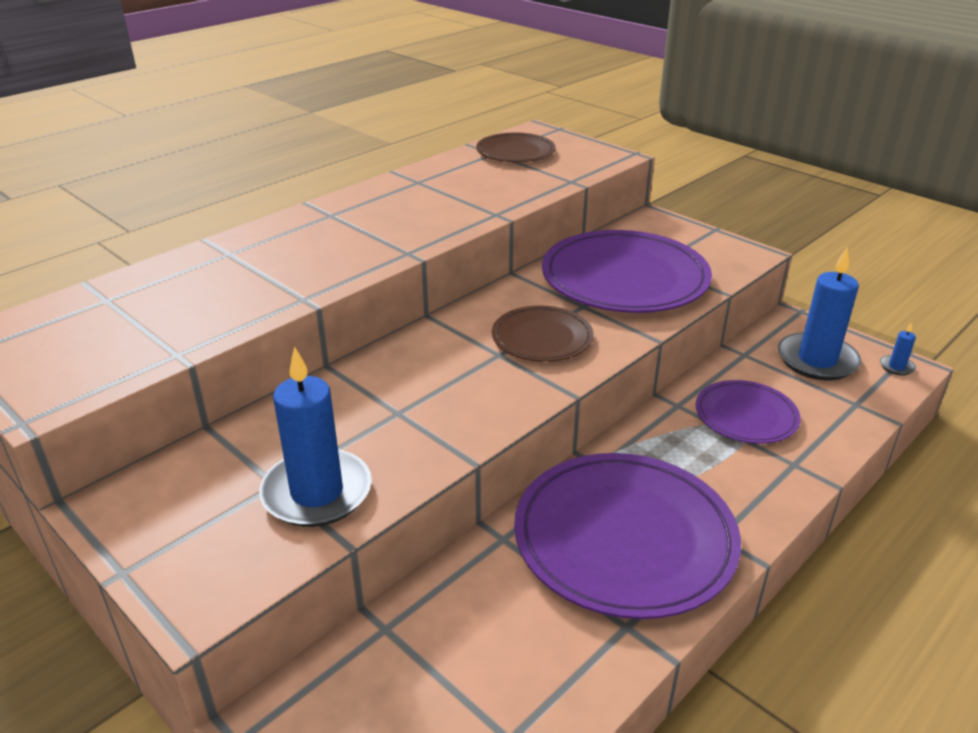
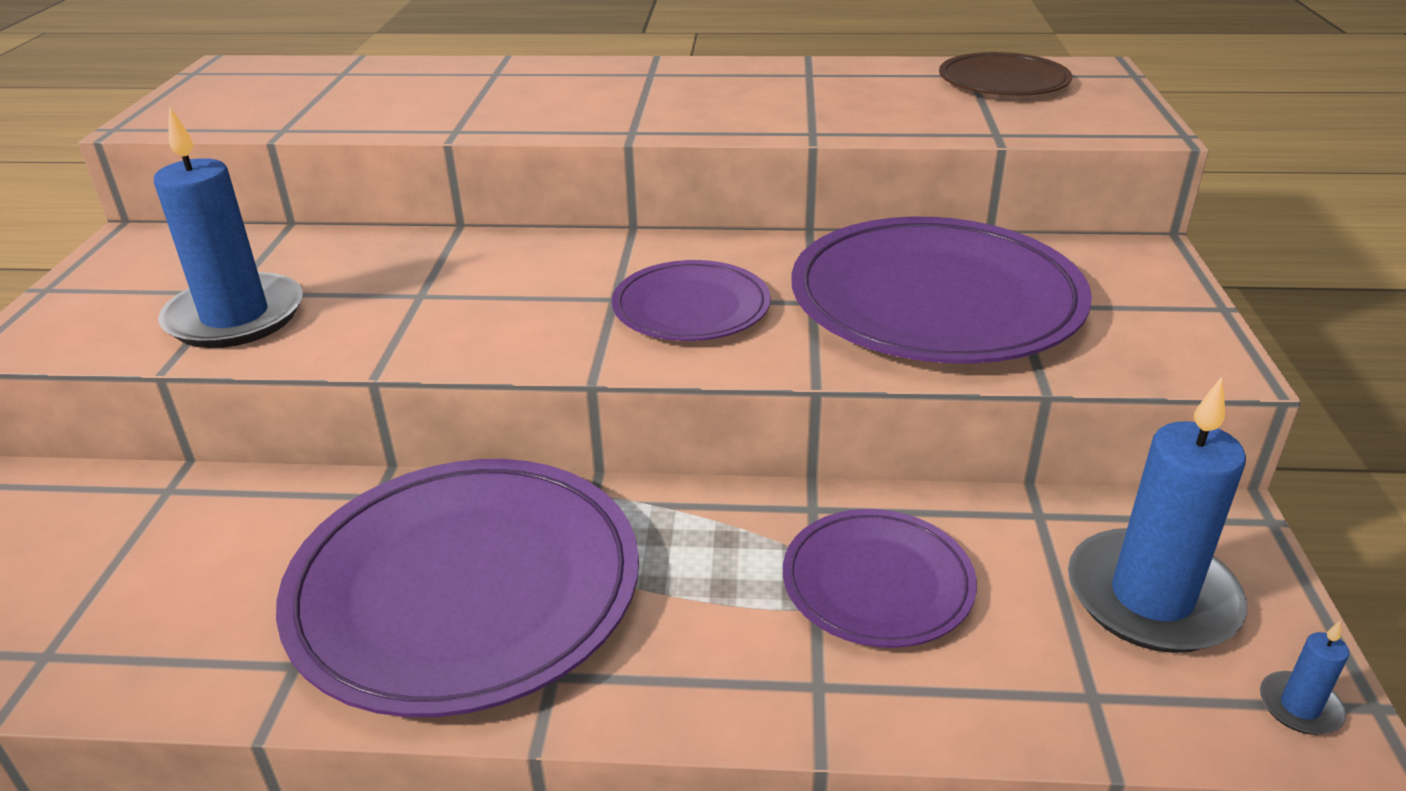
camera: 50 degrees right, 0 degrees up
(542, 338) = (691, 307): brown plate -> purple plate

